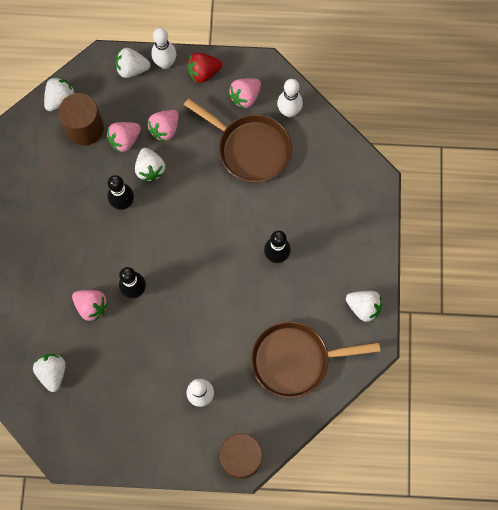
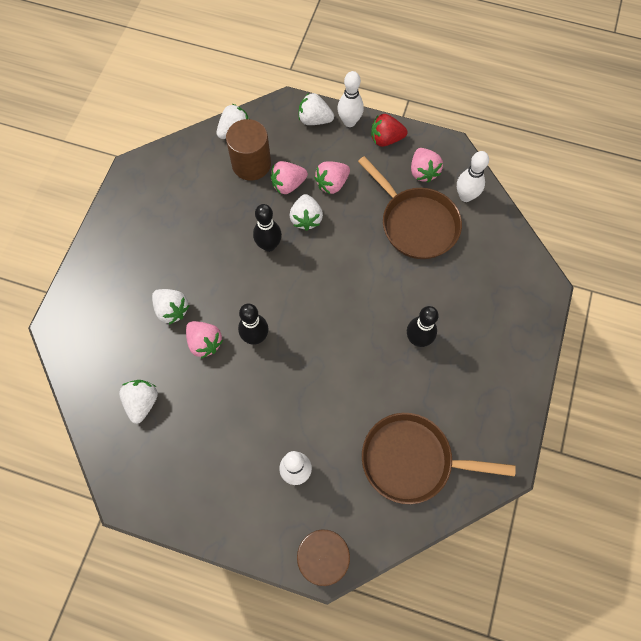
camera: 15 degrees right, 5 degrees down
(245, 97) = (423, 172): pink strawberry -> pink strawberry turned 75 degrees counterclockwise
(363, 307) = (503, 421): white strawberry -> white strawberry (172, 310)

